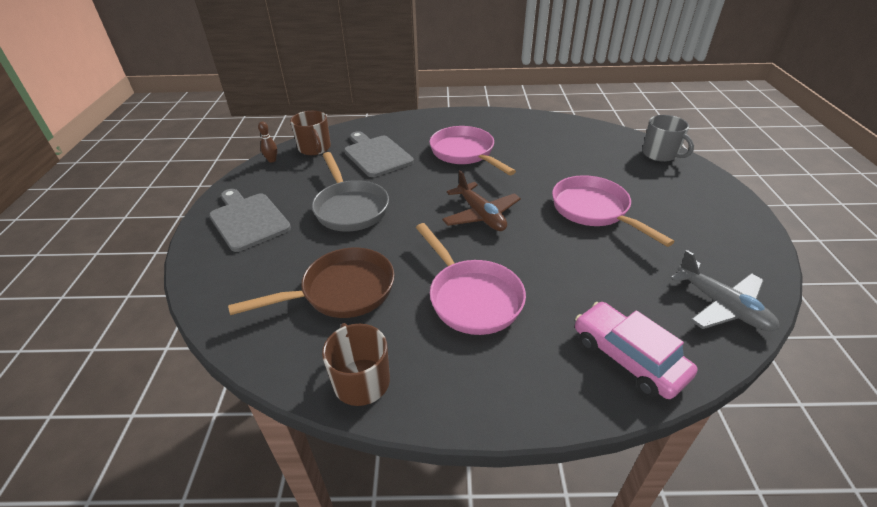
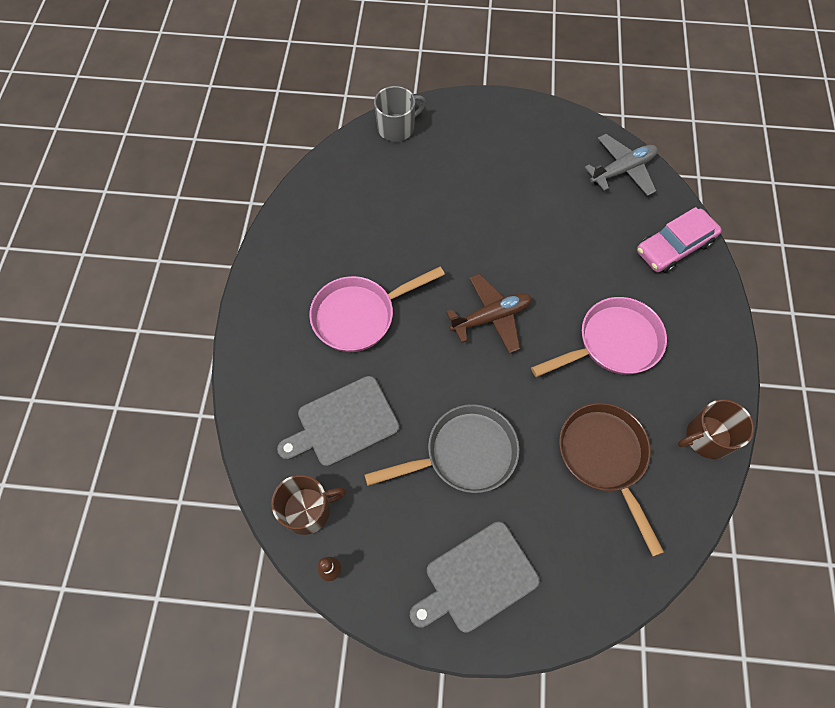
camera: 85 degrees left, 25 degrees up
(594, 210) = (493, 216): pink pan -> none

